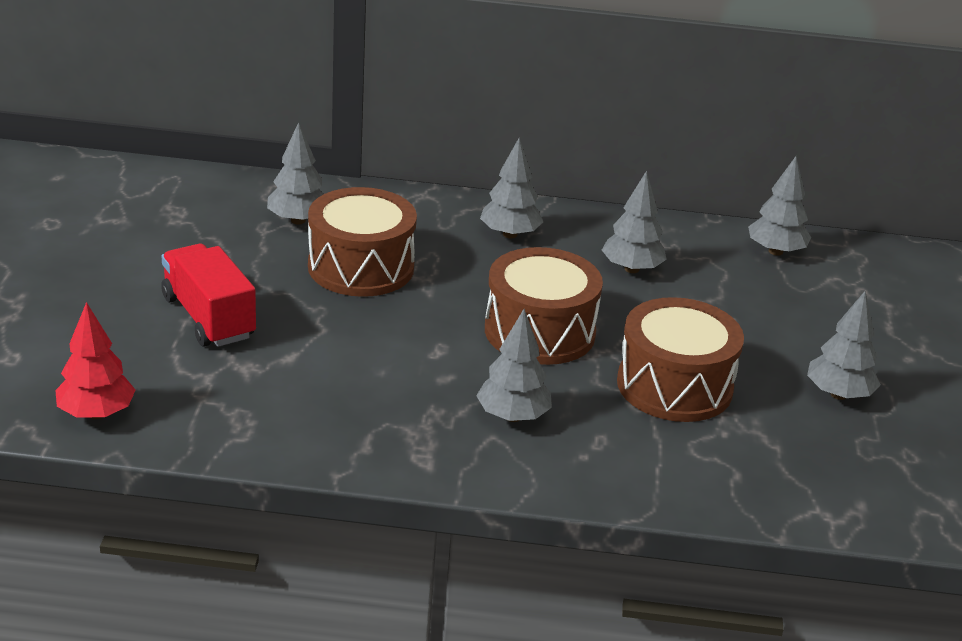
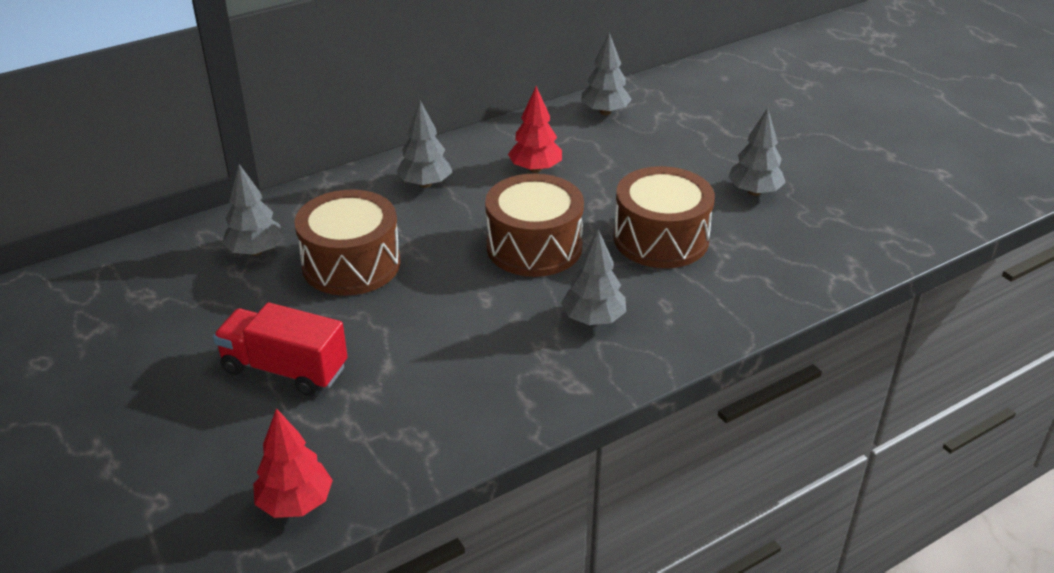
camera: 35 degrees left, 5 degrees up
(631, 269) = (535, 169): grey tree -> red tree

